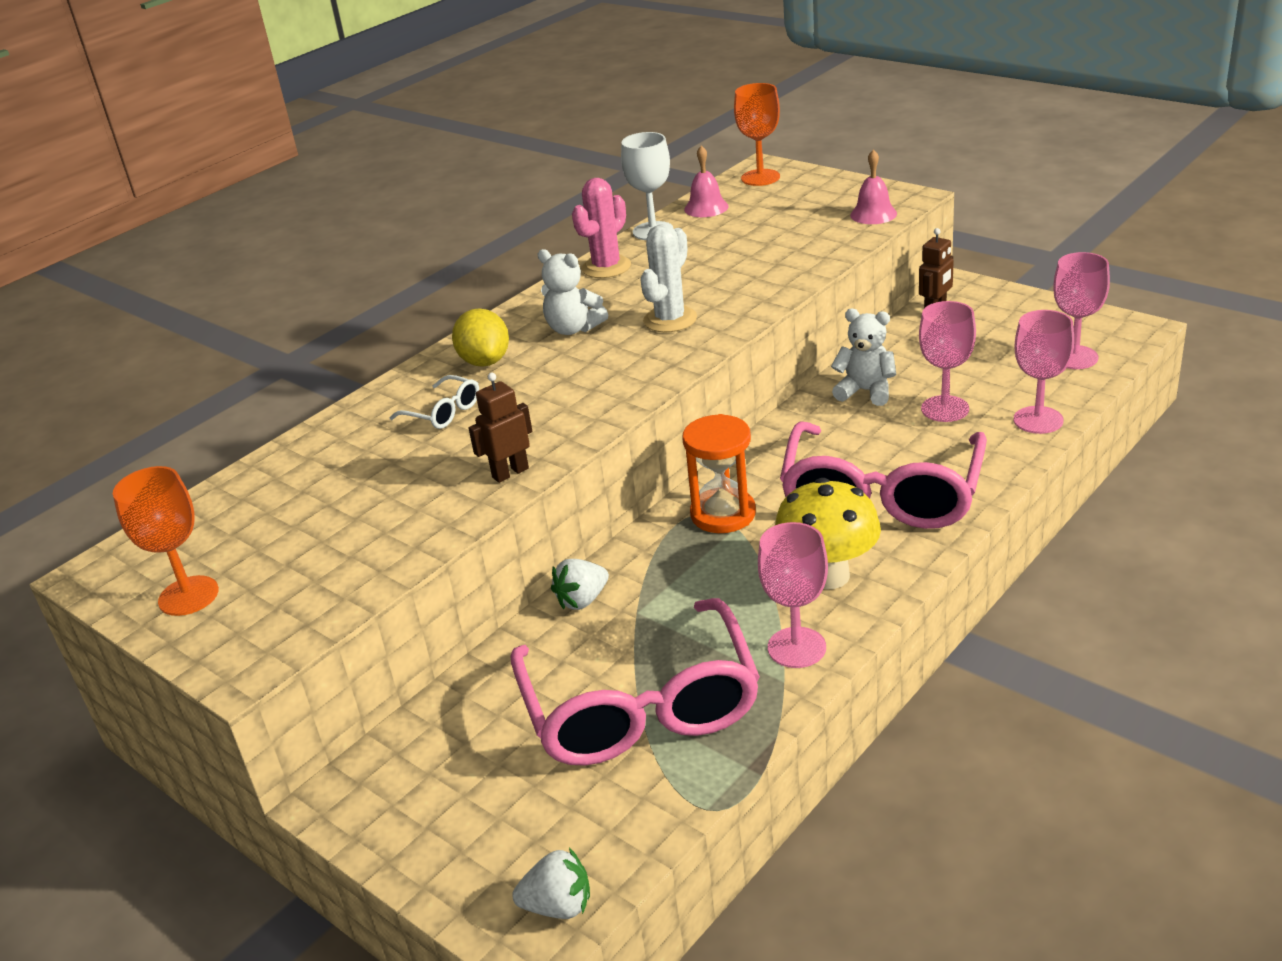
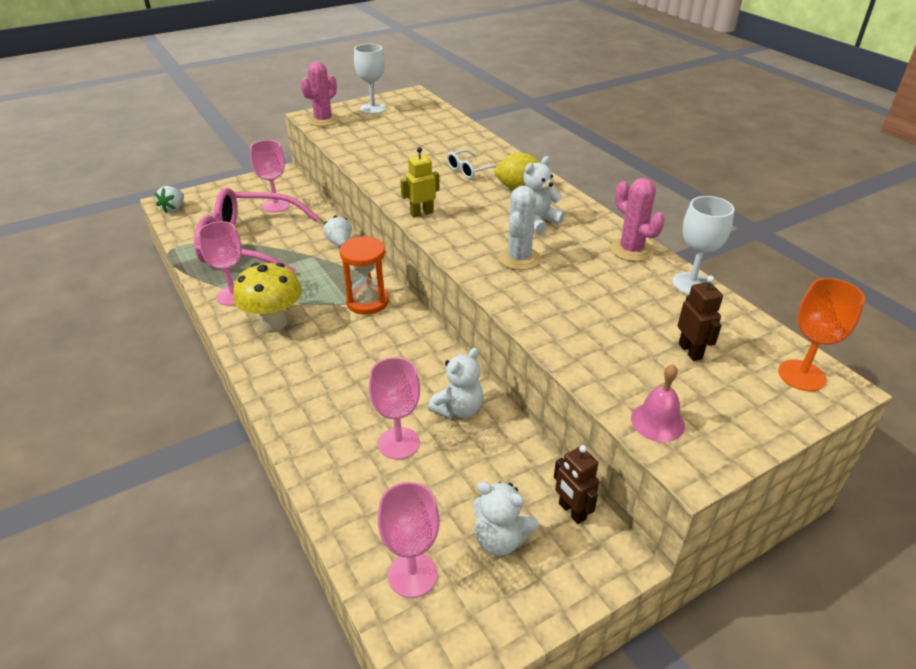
camera: 105 degrees right, 5 degrees up
(188, 596) = (373, 109): orange goblet -> white goblet
(266, 640) = (323, 120): none -> pink cactus
(510, 473) = (386, 180): brown robot -> brown robot (690, 351)
(601, 410) = (421, 213): none -> yellow robot
(670, 320) = (519, 258): white cactus -> white cactus turned 60 degrees clockwise
(706, 208) = (732, 322): pink bell -> none
(881, 495) = (325, 369): pink glasses -> none
(997, 332) = (500, 539): none -> white teddy bear
(1038, 420) = (337, 492): pink goblet -> pink goblet (276, 205)

